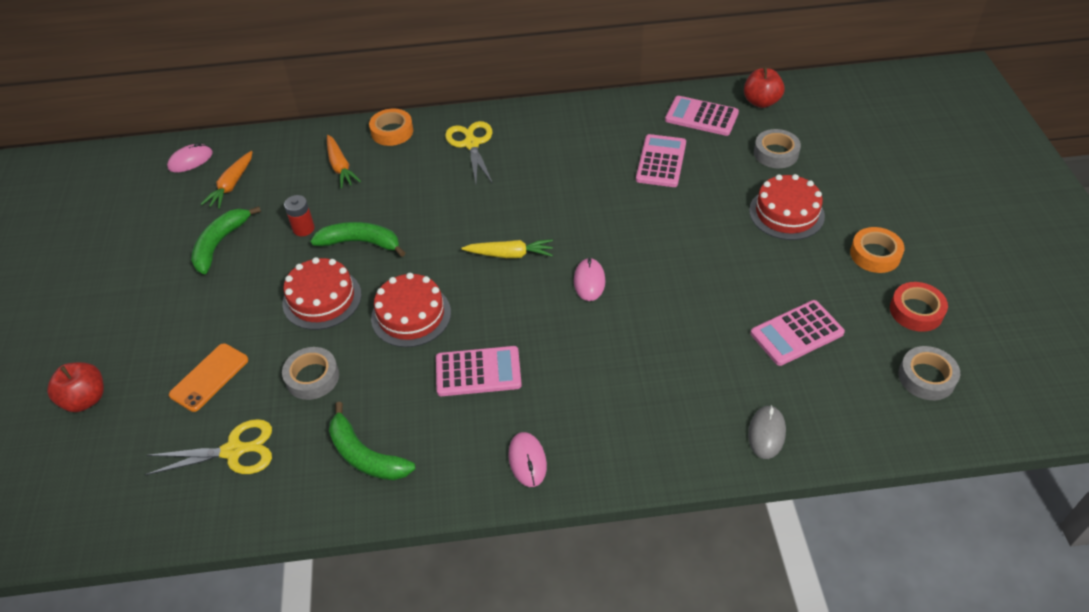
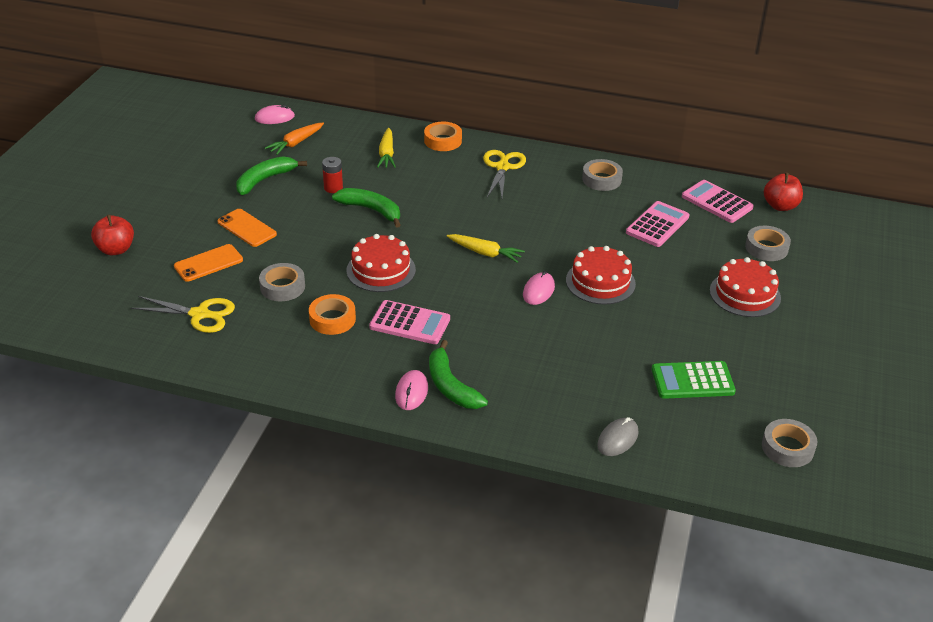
camera: 20 degrees right, 10 degrees down
(231, 314) = (247, 228): none -> orange phone
(322, 299) = (319, 238): red cake -> red cake (600, 282)
(340, 167) = (386, 154): orange carrot -> yellow carrot
(365, 456) = (292, 348): green banana -> green banana (451, 386)
(578, 126) = (601, 179): none -> grey tape
(796, 333) = (692, 381): pink calculator -> green calculator
(875, 254) = (805, 348): orange tape -> orange tape (332, 319)
(916, 311) = (813, 399): red tape -> none

